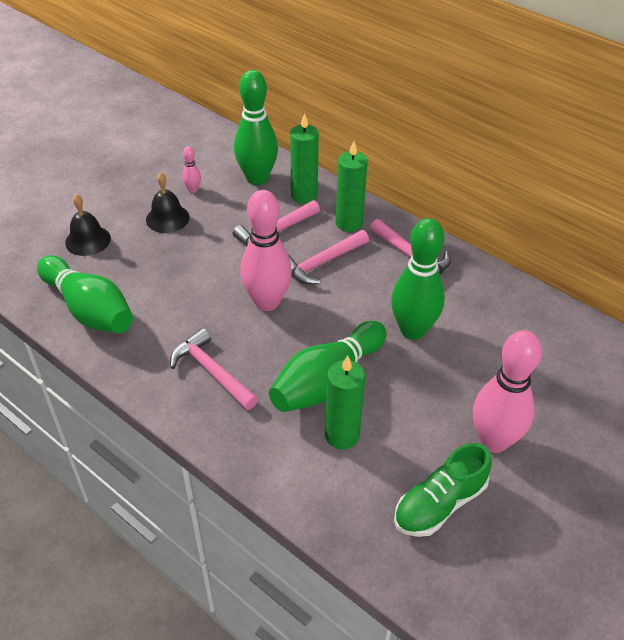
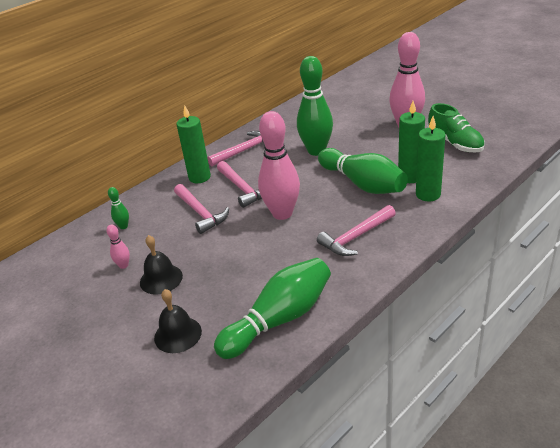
camera: 80 degrees left, 10 degrees down
(257, 178) = (123, 226): green bowling pin -> green bowling pin, size x0.42
(304, 195) = (157, 200): green candle -> green candle (428, 194)

